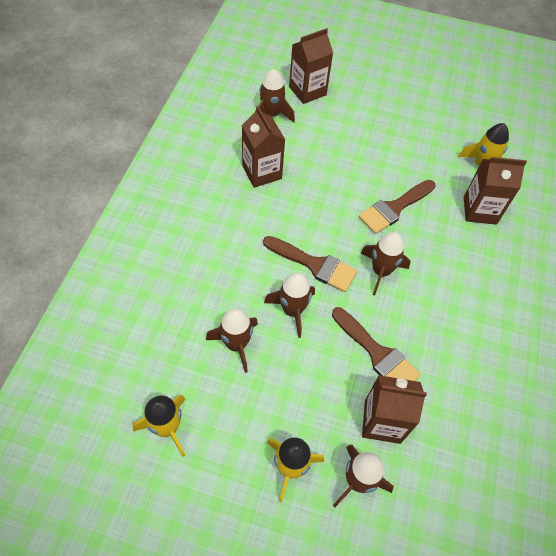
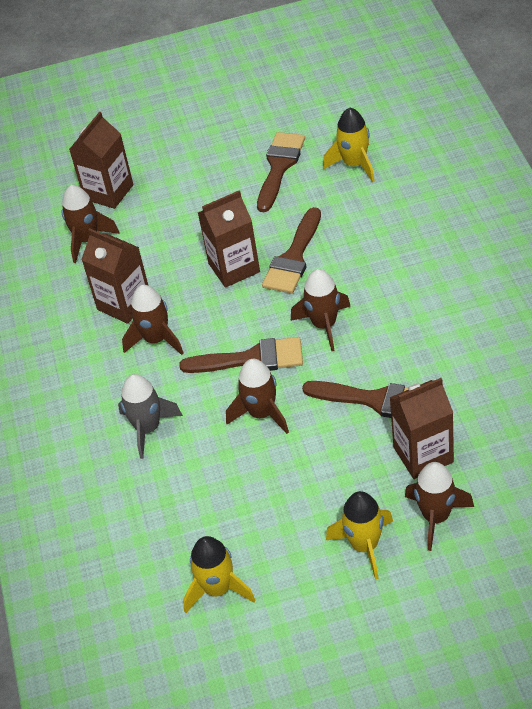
camera: 20 degrees left, 10 degrees down
(211, 271) = (148, 428): none -> grey rocket
(236, 344) = (228, 477): brown rocket -> brown rocket (156, 339)
(429, 138) = (279, 167): none -> brown brush
(479, 210) = (383, 209): brown carton -> brown carton (234, 268)

